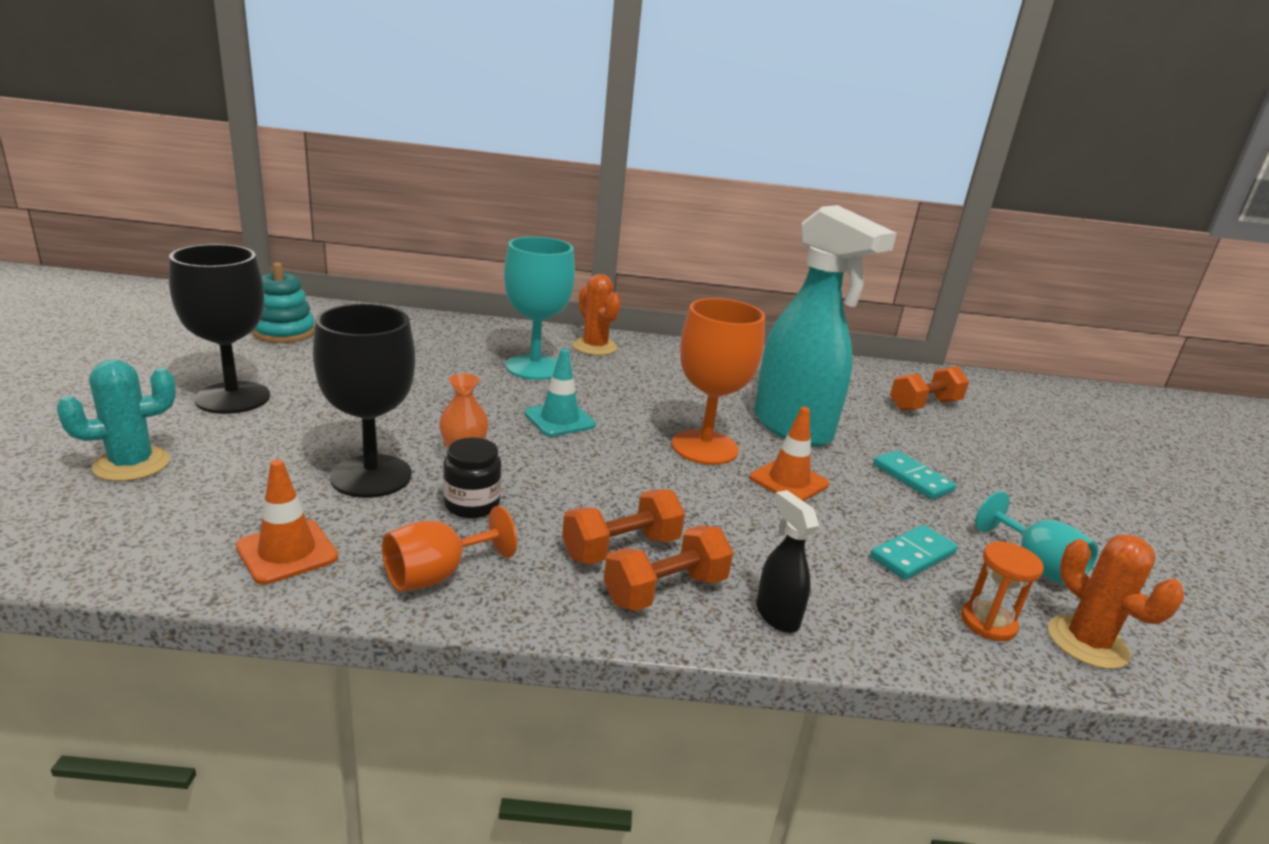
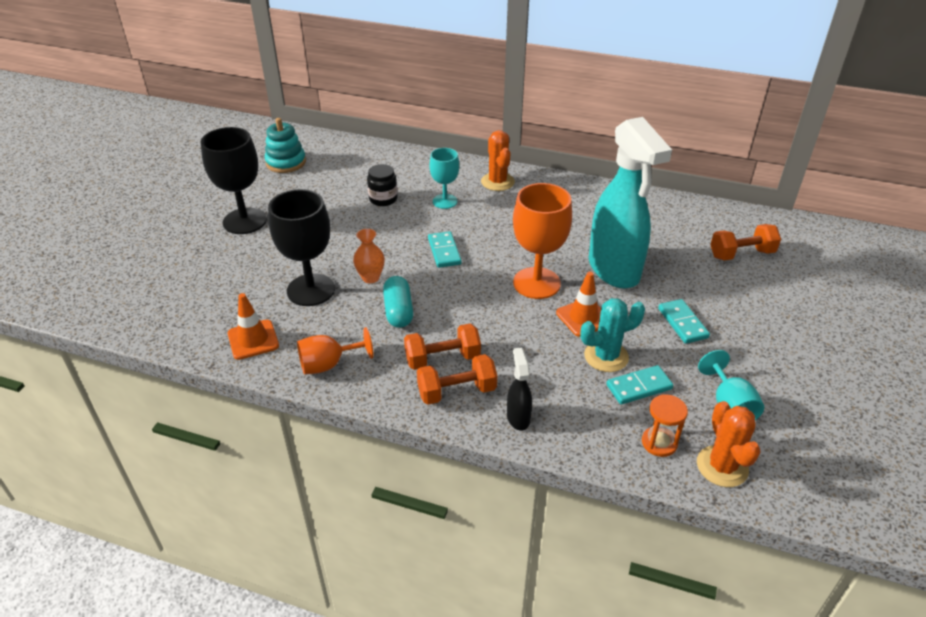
camera: 20 degrees right, 15 degrees up
(132, 464) = (183, 270): turquoise cactus -> turquoise cactus (606, 356)
(472, 504) = (363, 317): black jar -> black jar (383, 199)
(524, 493) = (398, 311): none -> turquoise capsule
(534, 367) = (445, 201): turquoise goblet -> turquoise goblet, size x0.60
(559, 419) = (444, 251): turquoise traffic cone -> turquoise domino

